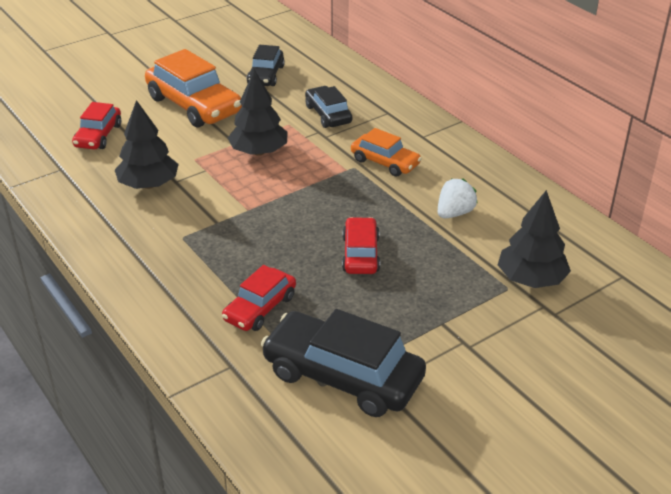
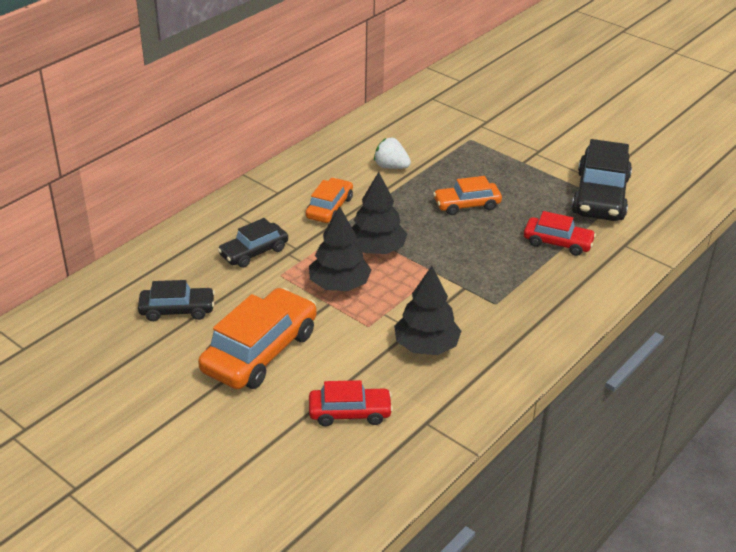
camera: 105 degrees left, 0 degrees up
(360, 254) = (467, 205): red car -> orange car
(531, 279) = (455, 131): black tree -> black tree (376, 249)

